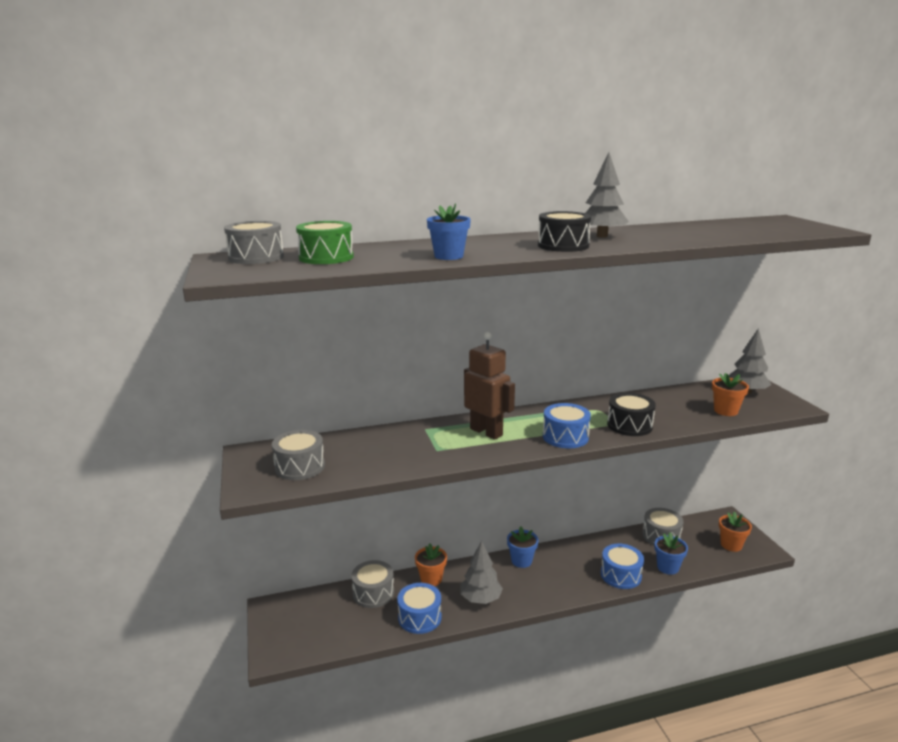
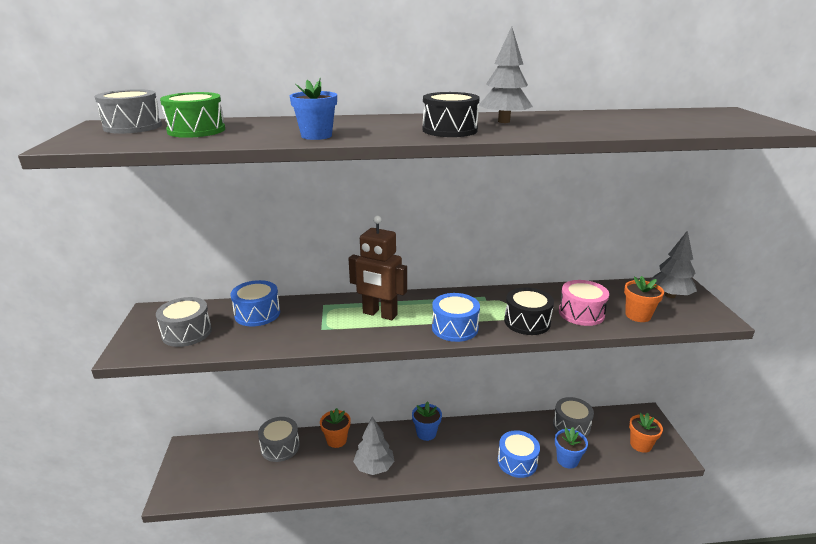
camera: 10 degrees right, 5 degrees up
(419, 617) = (312, 478): blue drum -> blue drum (257, 314)
(486, 432) = (379, 314): brown robot -> brown robot turned 150 degrees clockwise
(675, 413) = (581, 313): none -> pink drum

